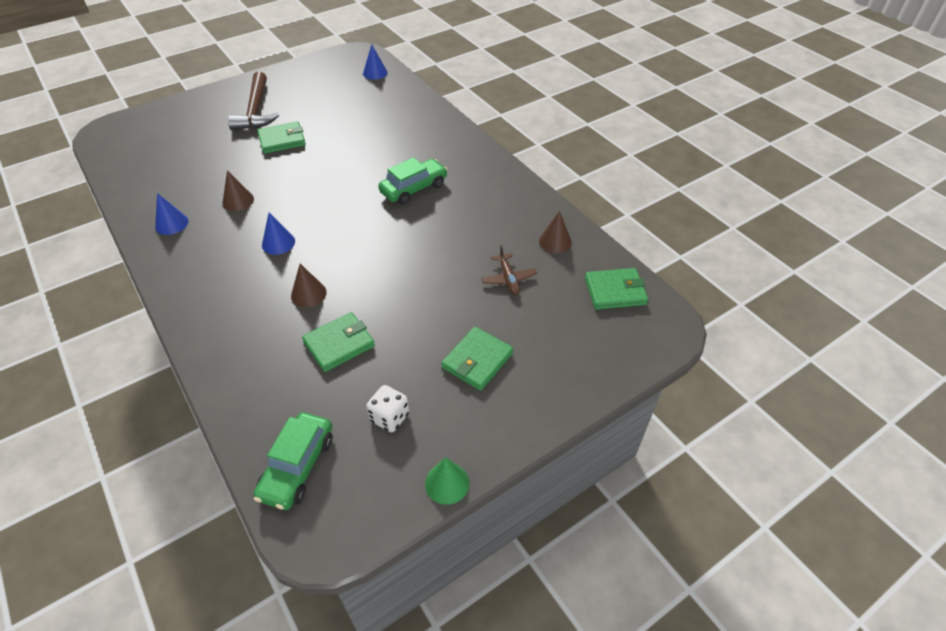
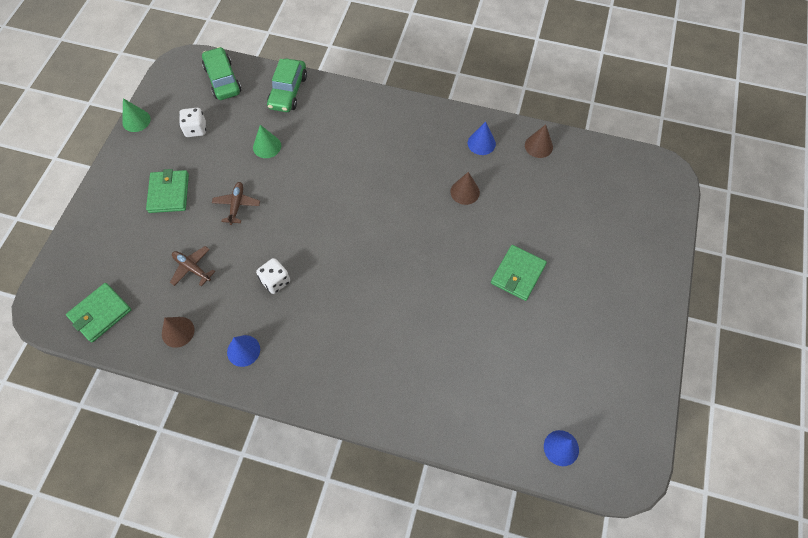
camera: 140 degrees right, 15 degrees up
(256, 110) = (591, 291): brown hammer -> none
(278, 243) = (389, 181): blue cone -> blue cone (243, 350)
(308, 294) = (323, 162): brown cone -> brown cone (538, 146)
(339, 344) = (267, 146): green wallet -> green cone
(414, 188) = (344, 304): green car -> green car (288, 91)
(423, 306) = (236, 205): none -> brown plane
(448, 230) = (275, 281): none -> white dice

